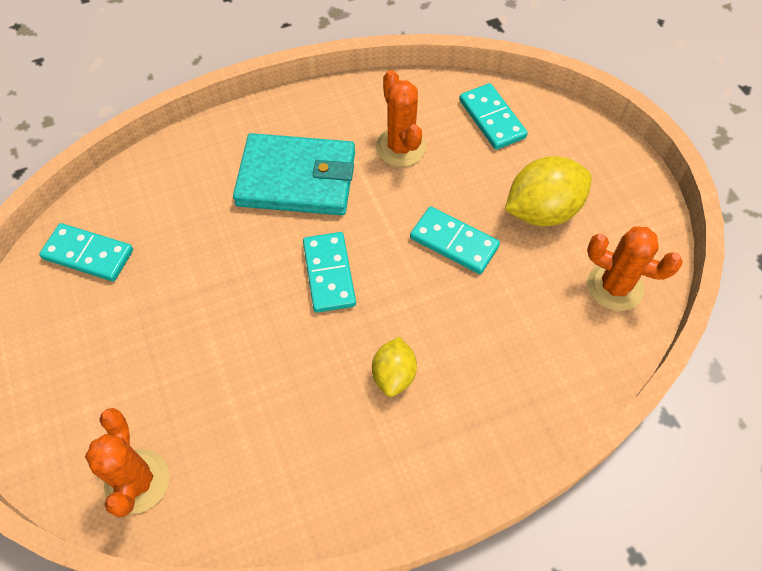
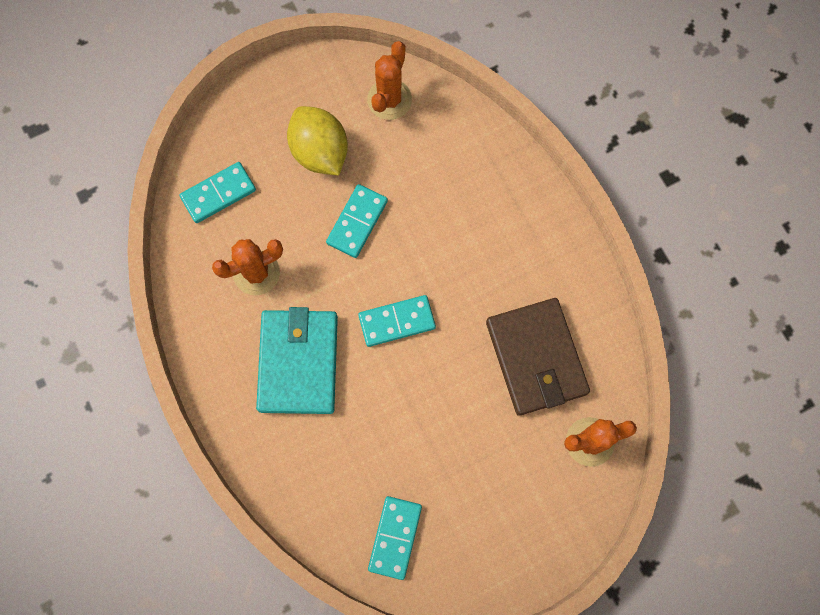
camera: 95 degrees left, 15 degrees up
(259, 426) = (536, 358): none -> brown wallet
(394, 375) = (483, 262): yellow lemon -> none

